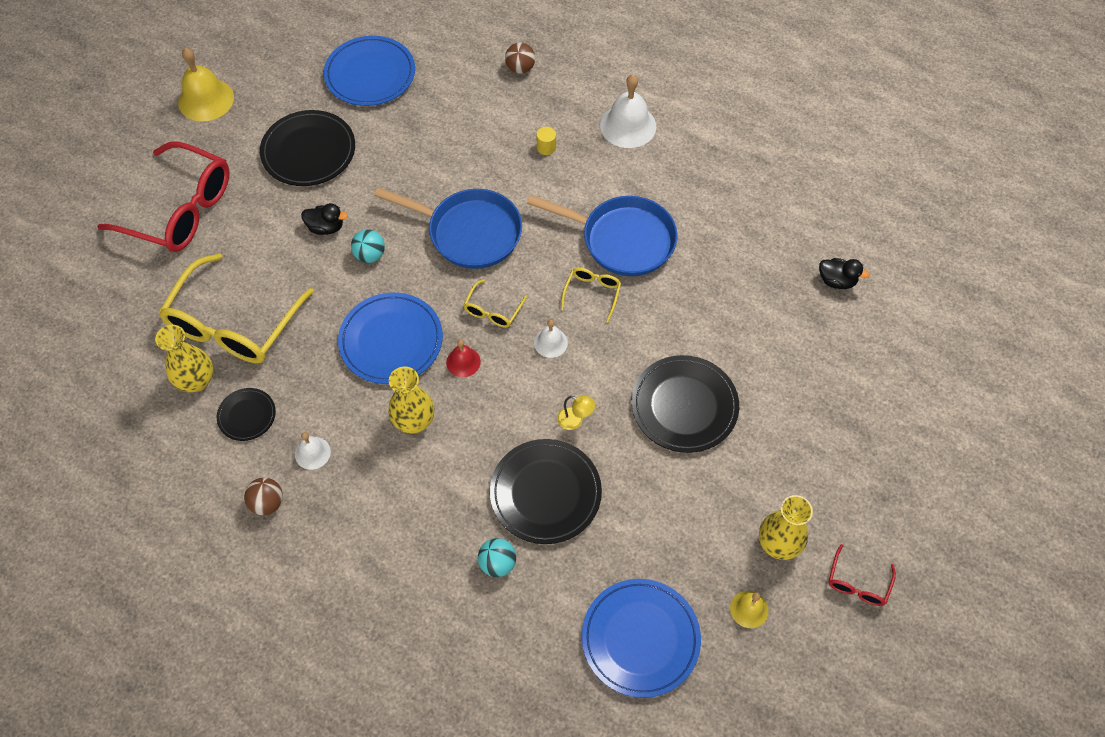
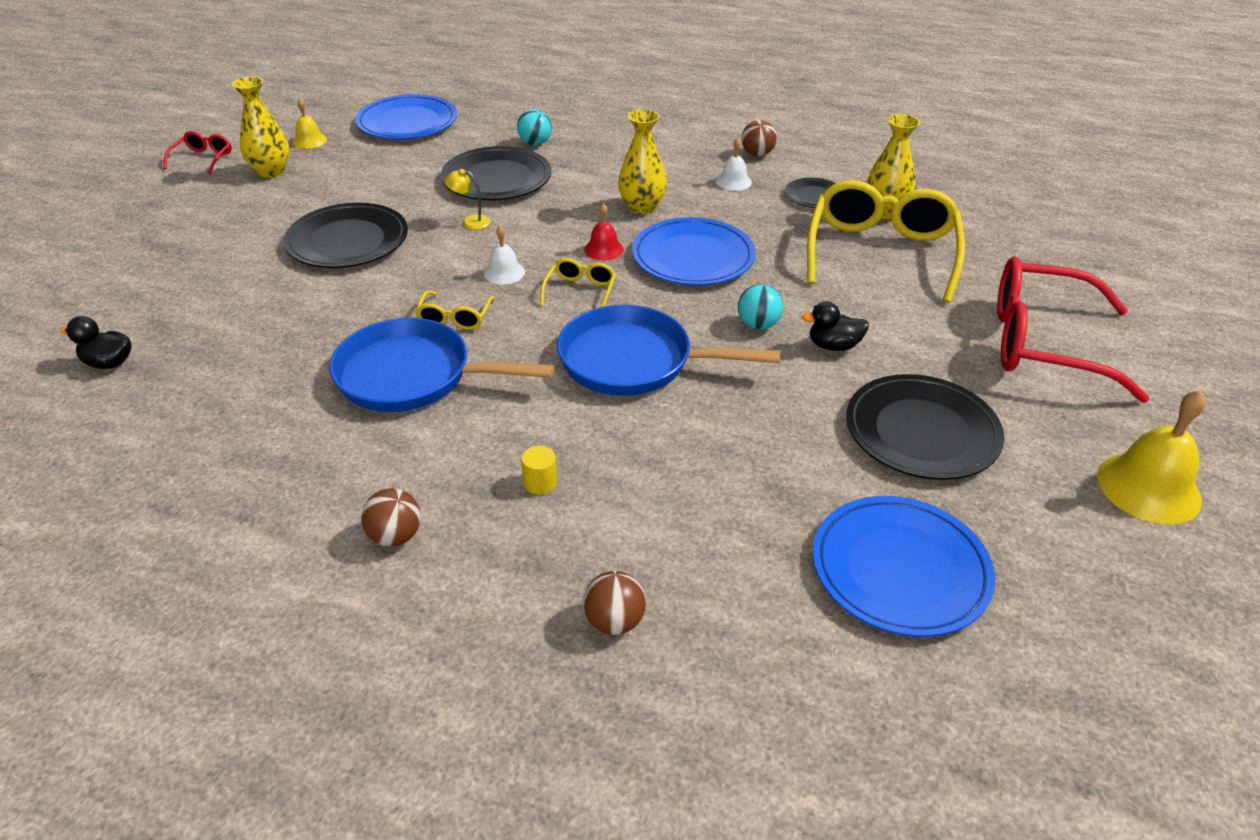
camera: 170 degrees right, 20 degrees down
(628, 125) = (395, 536): white bell -> brown ball

